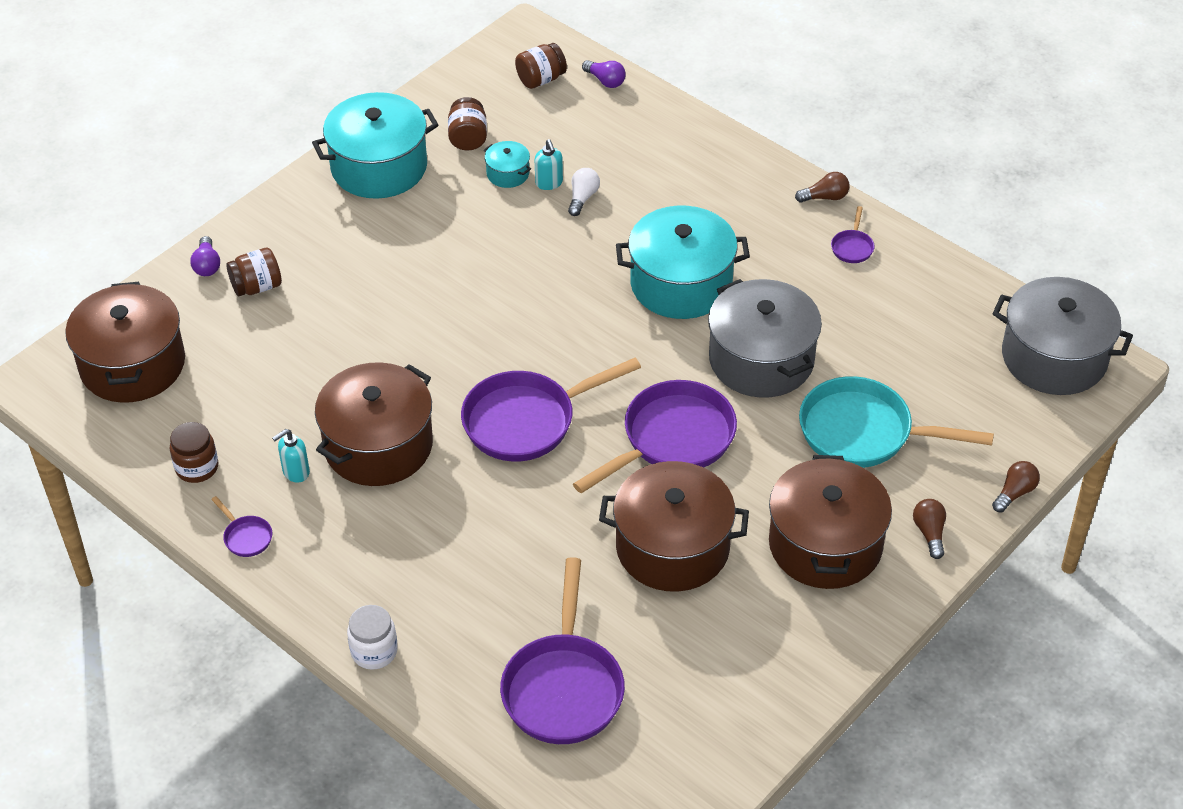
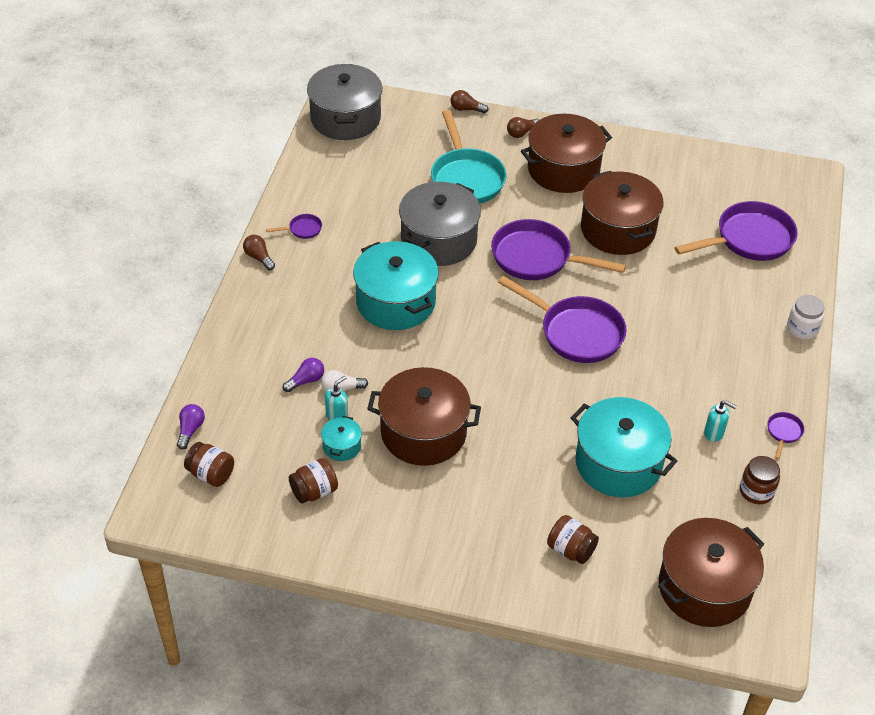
camera: 120 degrees left, 0 degrees up
(207, 265) = (573, 597): purple light bulb -> purple light bulb (306, 381)
(378, 445) = (657, 400): brown pot -> brown pot (423, 432)
(379, 167) = (385, 536): turquoise pot -> turquoise pot (618, 463)

